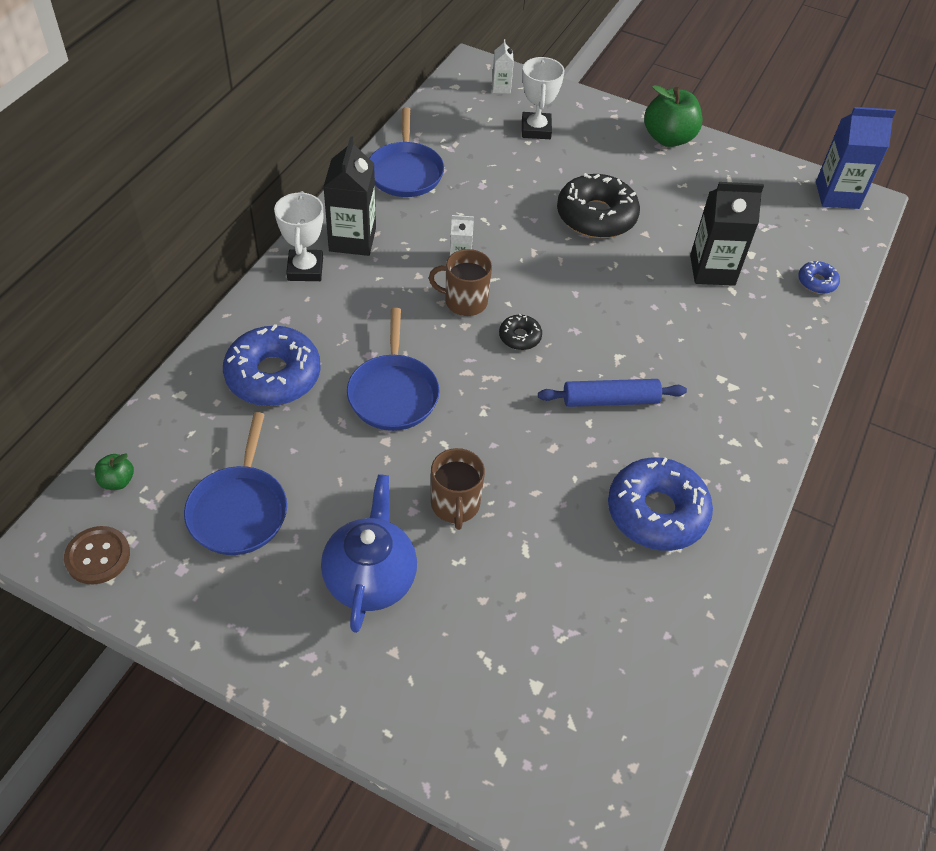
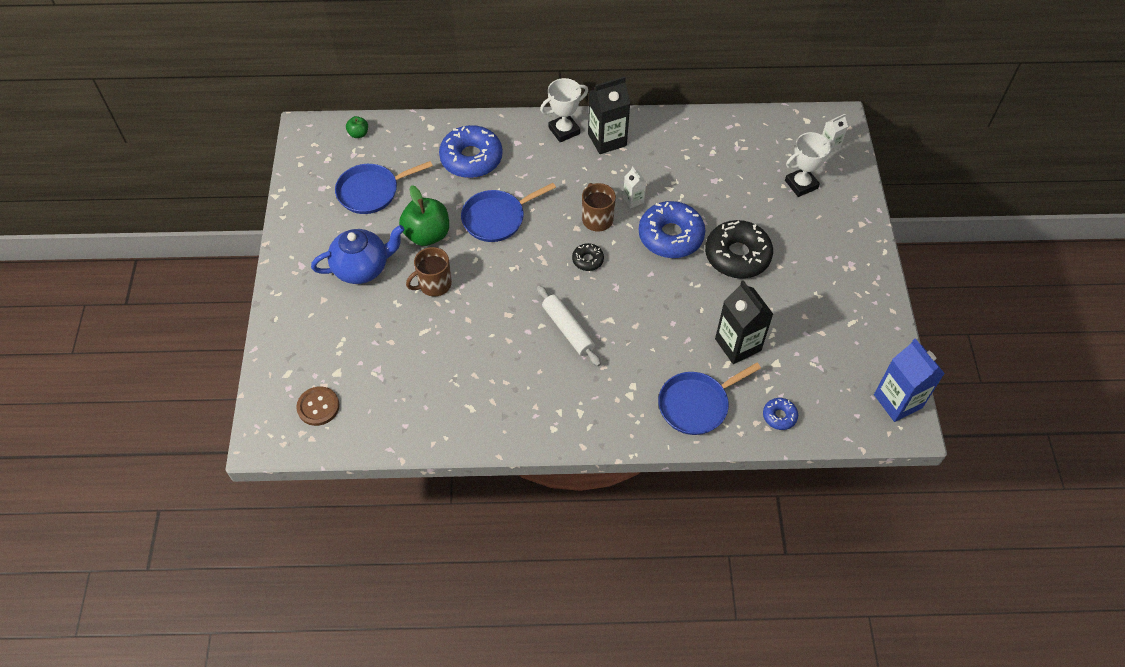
camera: 65 degrees right, 5 degrees up
(98, 556) = (310, 152): brown button -> brown button (318, 407)
(405, 172) = (692, 135): blue pan -> blue pan (696, 405)
(610, 400) = (568, 329): blue rolling pin -> white rolling pin
(656, 512) = (492, 388): blue donut -> blue donut (670, 236)
(668, 138) = (866, 266): green apple -> green apple (427, 234)

